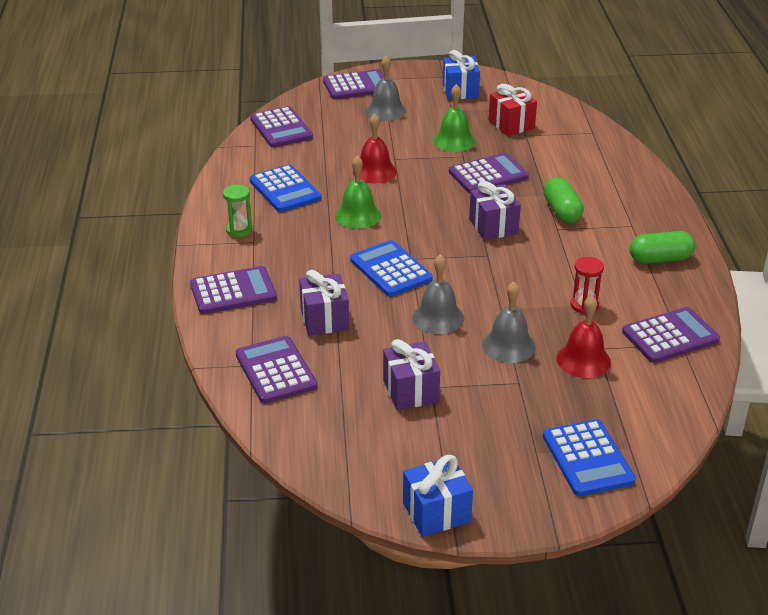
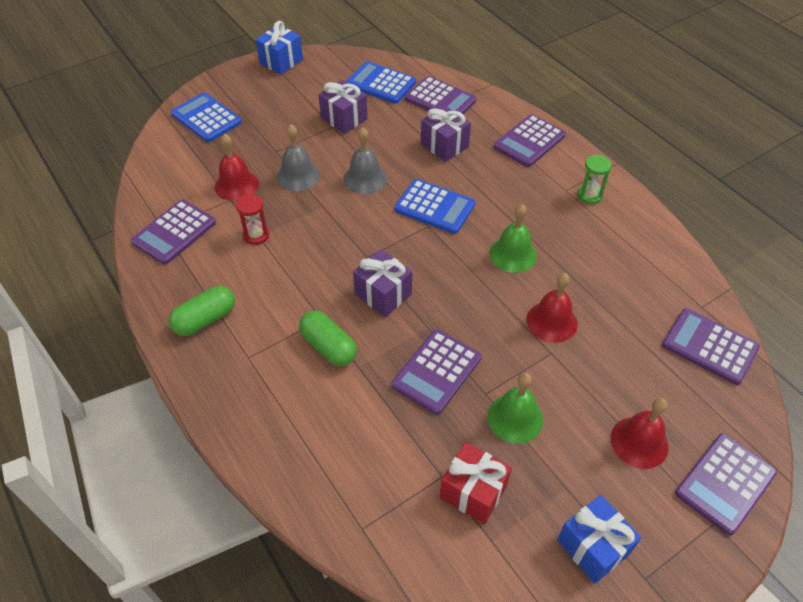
camera: 150 degrees right, 15 degrees up
(285, 190) = (605, 257): blue calculator -> blue calculator (381, 83)
(386, 111) = (639, 442): grey bell -> red bell

